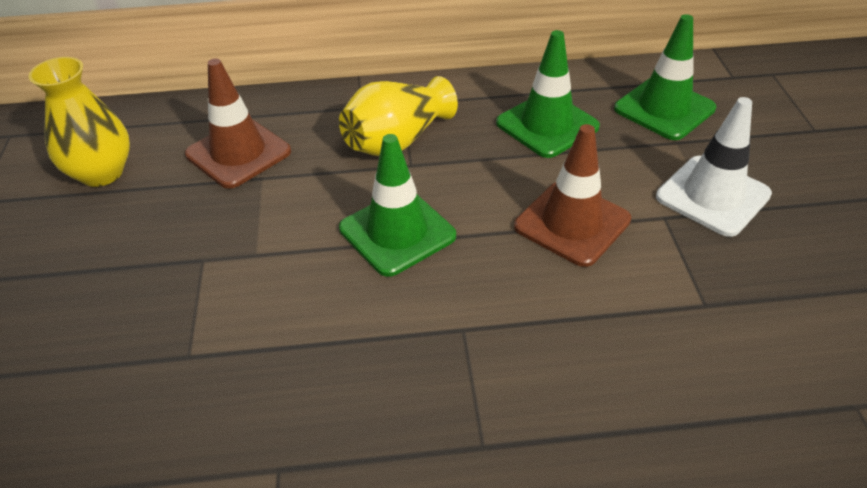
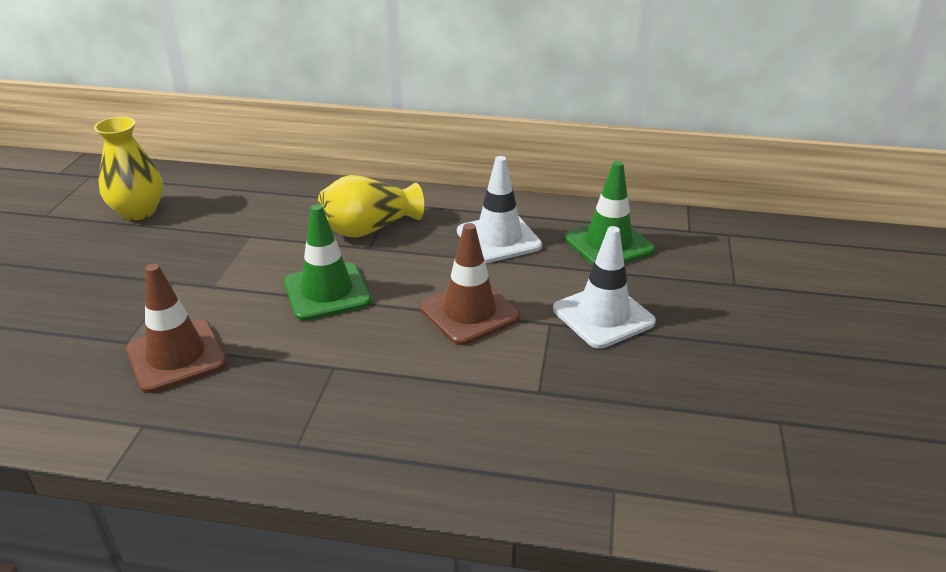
camera: 15 degrees right, 10 degrees down
(238, 153) = (243, 216): brown traffic cone -> brown traffic cone (176, 356)
(547, 125) = (498, 239): green traffic cone -> white traffic cone

